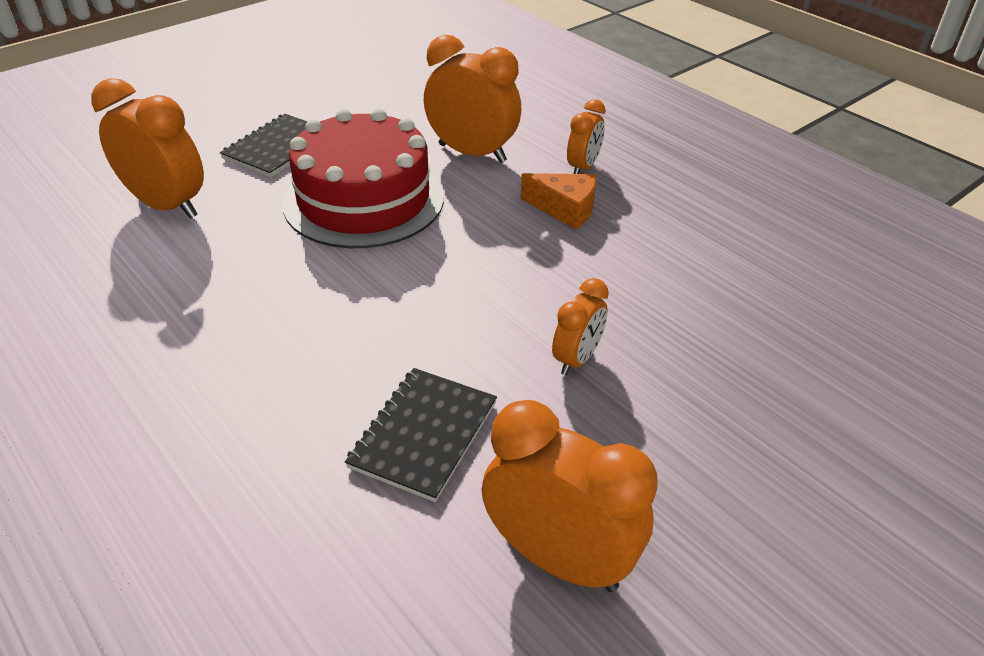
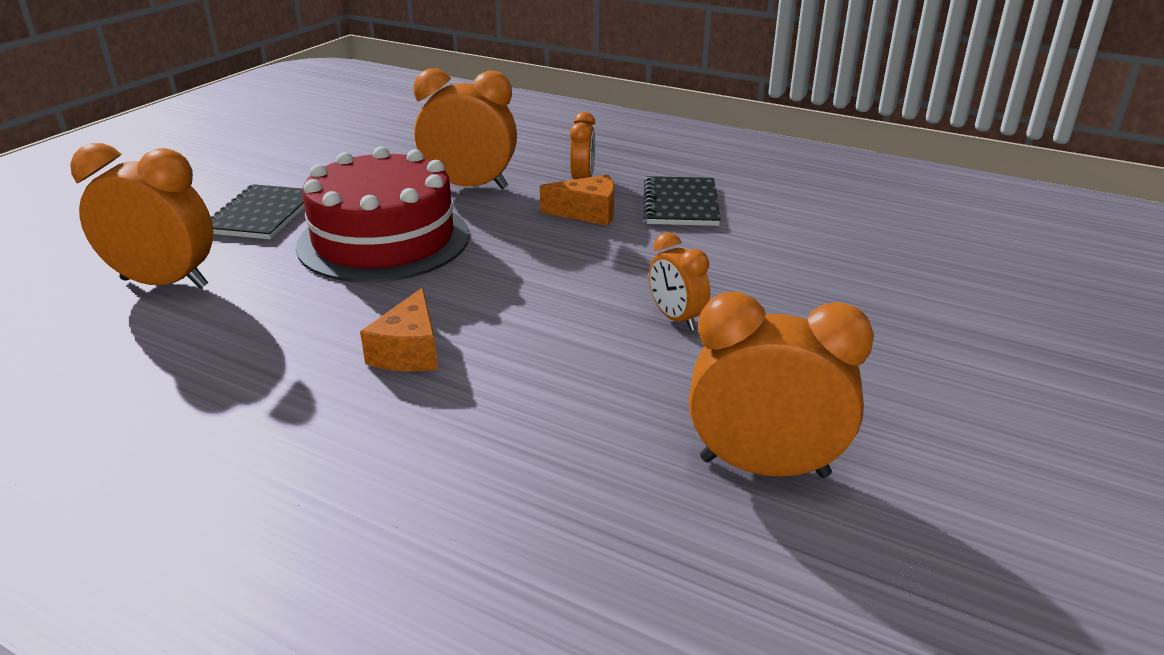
camera: 20 degrees left, 10 degrees down
(318, 331) = (409, 351): none -> orange cheese
(423, 434) = (573, 407): black notebook -> black notebook (680, 204)
(577, 359) = (676, 319): orange clock -> orange clock turned 135 degrees clockwise

